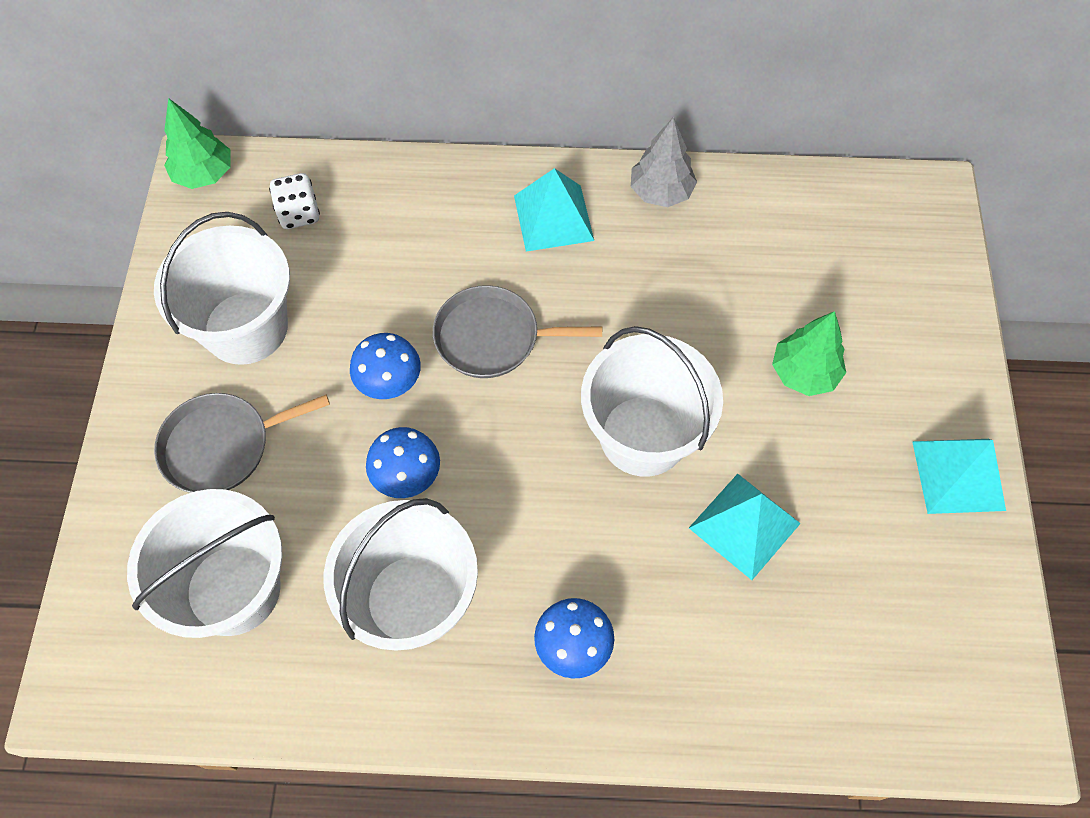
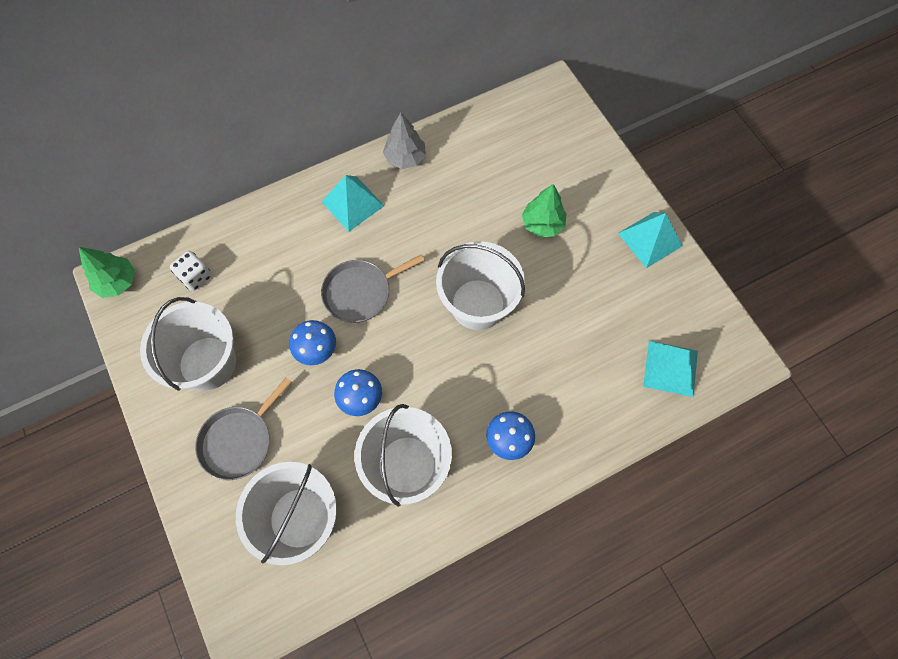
camera: 30 degrees left, 5 degrees up
(744, 525) = (559, 325): turquoise pyramid -> turquoise pyramid (670, 368)

